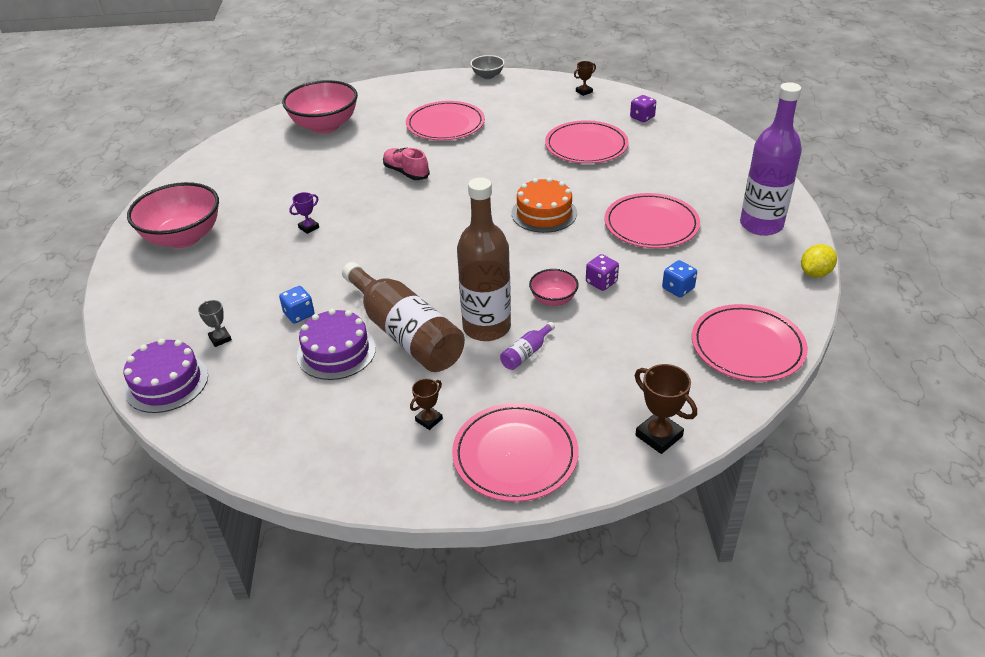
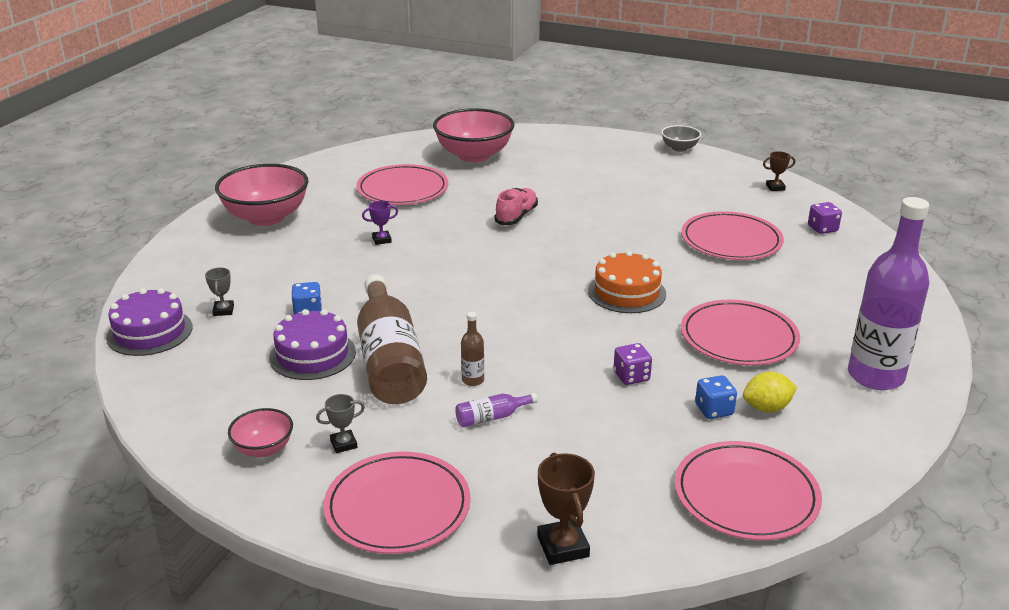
camera: 25 degrees right, 10 degrees down
(406, 172) = (516, 216): pink shoe -> pink shoe turned 45 degrees clockwise
(429, 420) = (343, 444): brown trophy -> grey trophy
(445, 124) = (594, 183): pink plate -> pink plate (402, 189)
(486, 327) = (473, 380): brown bottle -> brown bottle, size x0.40
(553, 299) = (564, 376): pink bowl -> pink bowl (263, 448)
(815, 273) = (902, 447): yellow lemon -> yellow lemon (766, 408)

